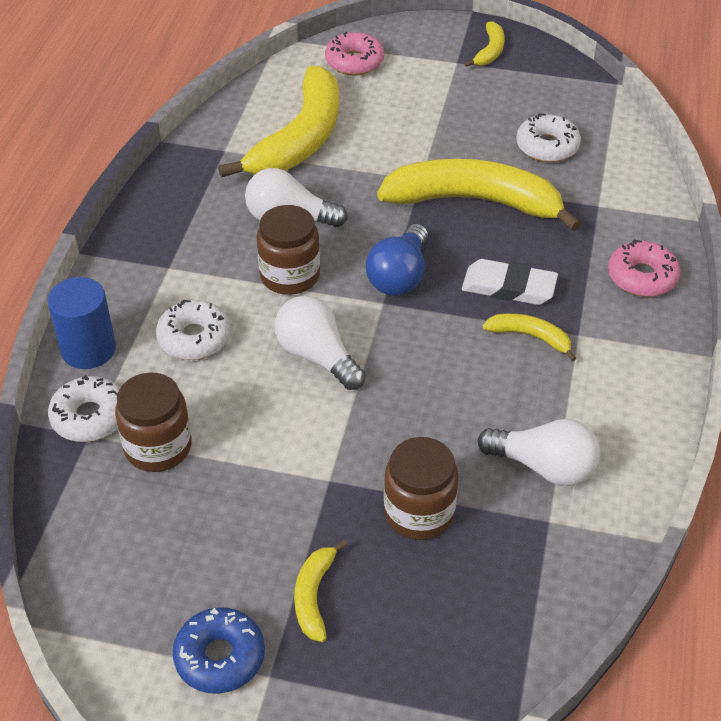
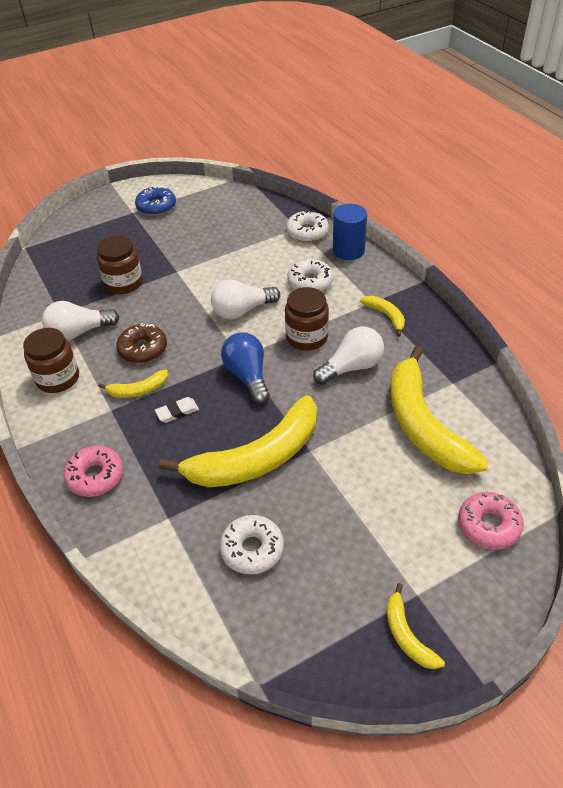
camera: 140 degrees right, 0 degrees up
(158, 447) = (264, 240): brown jar -> brown jar (58, 378)
(314, 596) = (140, 237): yellow banana -> yellow banana (386, 316)
(317, 356) = (242, 311): white light bulb -> white light bulb turned 150 degrees clockwise
(482, 385) = (143, 349): none -> brown donut
(509, 287) = (177, 412): white eraser -> white eraser, size x0.60

